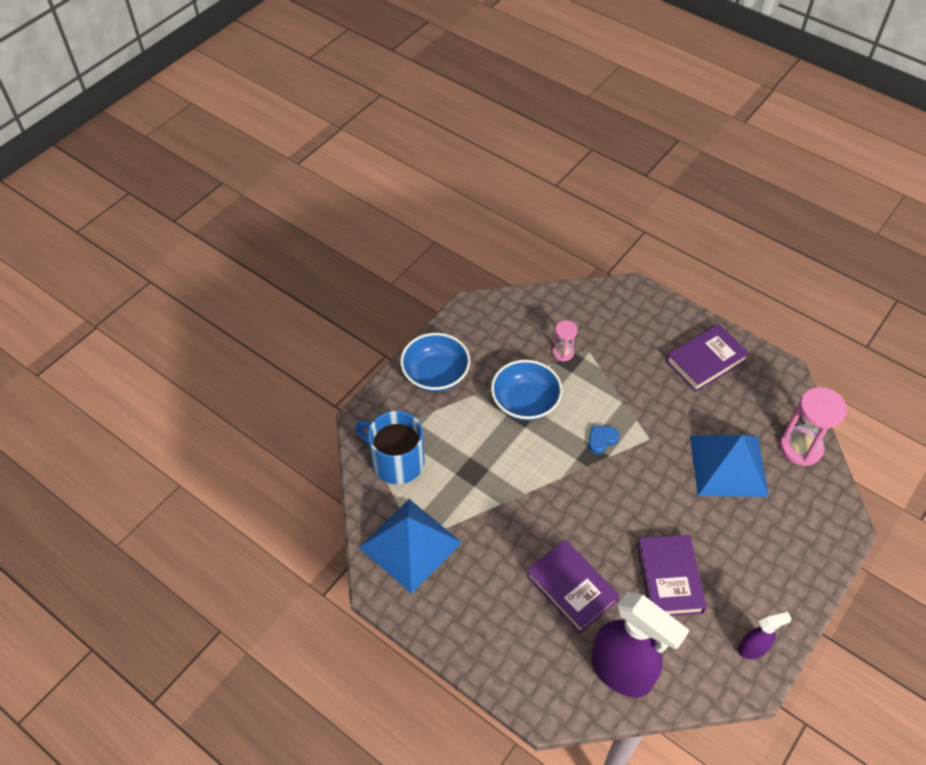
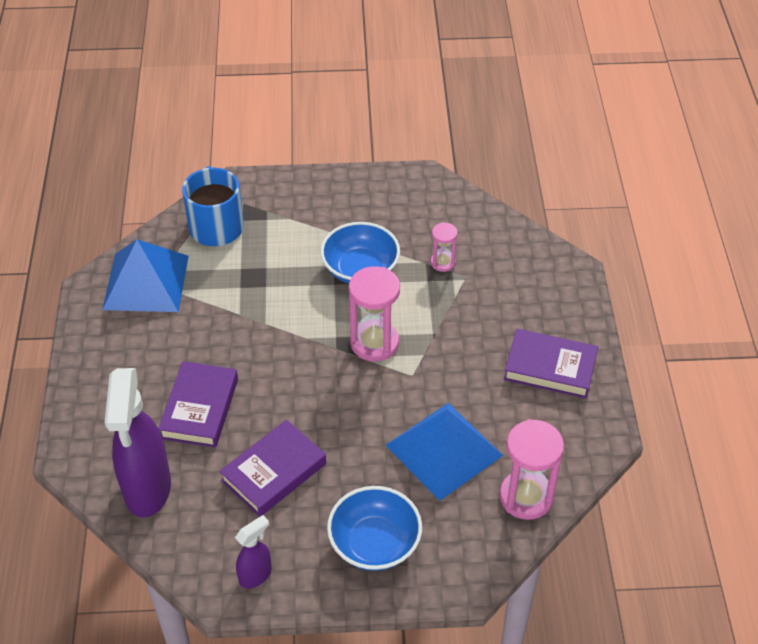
camera: 50 degrees right, 5 degrees down
(435, 374) = (327, 197): blue bowl -> blue bowl (374, 543)
(601, 440) = (374, 343): blue heart -> pink hourglass
(753, 649) = (256, 575): purple spray bottle -> purple spray bottle turned 75 degrees counterclockwise

